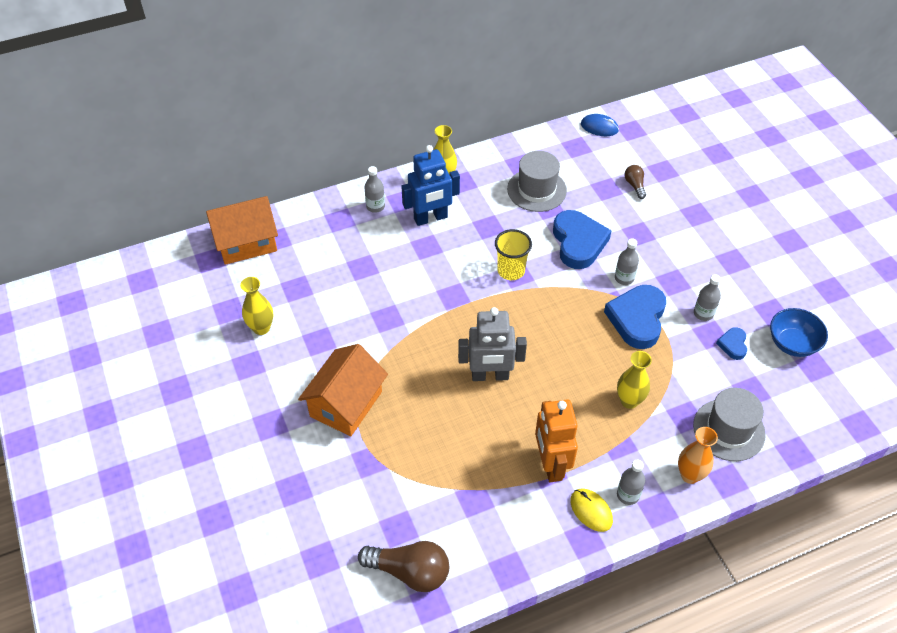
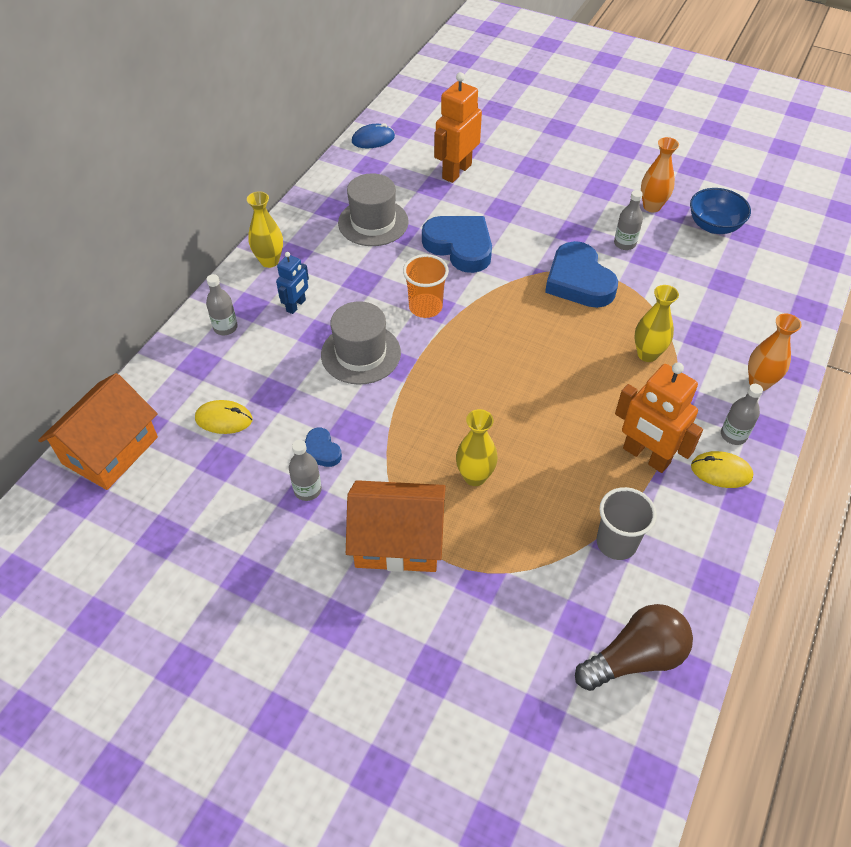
camera: 40 degrees left, 0 degrees up
(261, 328) = (222, 528): yellow vase -> yellow vase (475, 476)
(321, 264) = (224, 419): none -> yellow mouse
(346, 404) = (398, 541): orange house -> orange house turned 75 degrees counterclockwise
(430, 218) = (296, 305): blue robot -> blue robot, size x0.57
(471, 501) = (616, 543): none -> grey cup
(490, 376) = (508, 414): grey robot -> none
(511, 270) = (425, 307): yellow cup -> orange cup
(624, 278) = (531, 253): grey bottle -> grey bottle (307, 490)
(634, 185) = (456, 171): brown light bulb -> orange robot
(729, 430) = (745, 325): grey hat -> grey hat (361, 353)
(733, 345) = (674, 254): blue heart -> blue heart (321, 451)
(758, 299) = (652, 206): none -> orange vase

